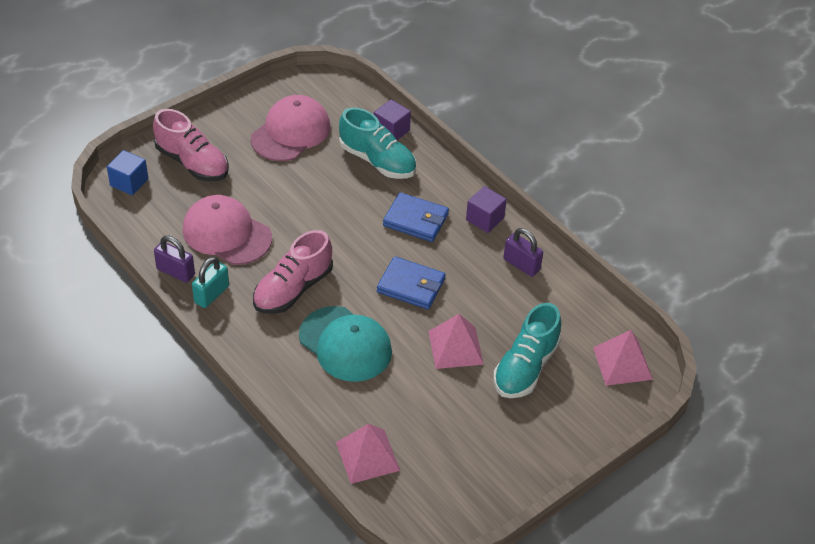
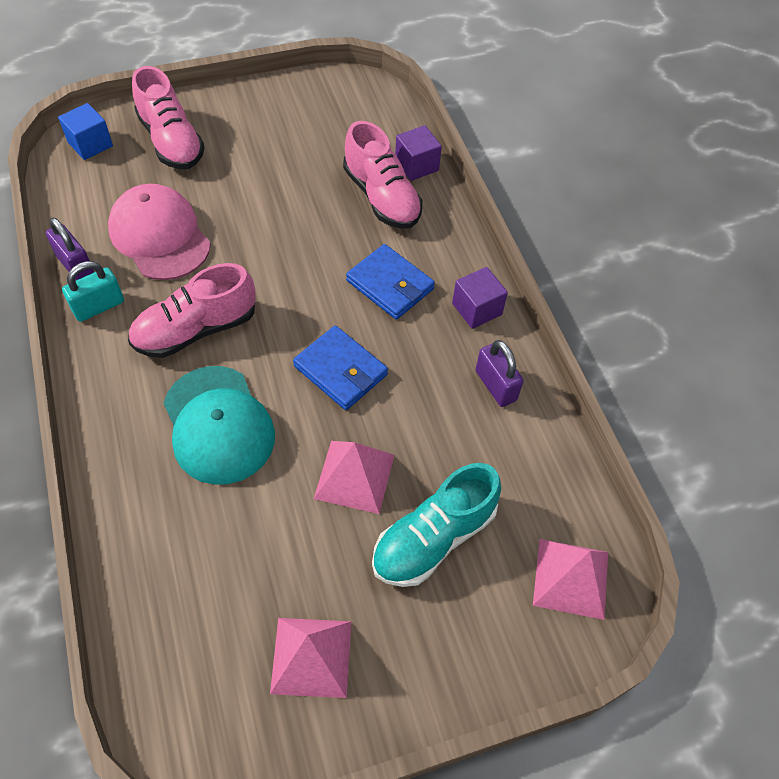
camera: 20 degrees right, 10 degrees up
(290, 132) = (300, 136): pink cap -> none
(367, 456) = (159, 600): pink pyramid -> pink pyramid (311, 657)
(377, 161) = (382, 197): turquoise shoe -> pink shoe

